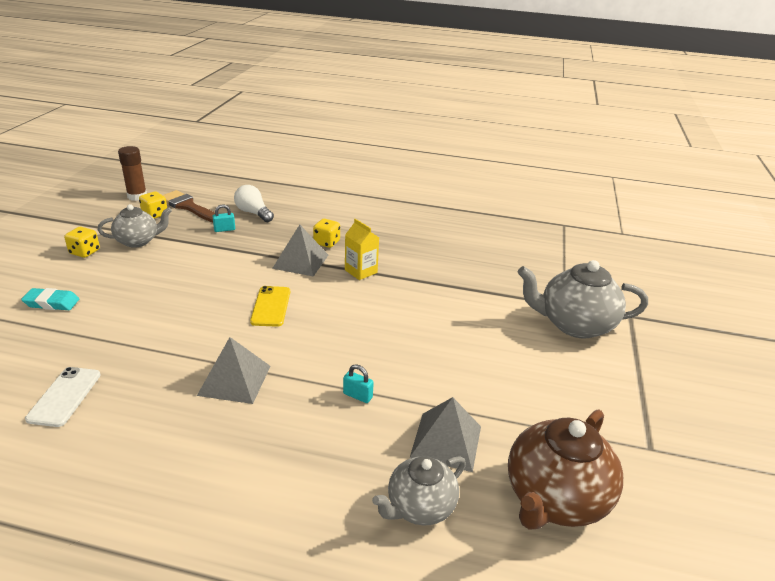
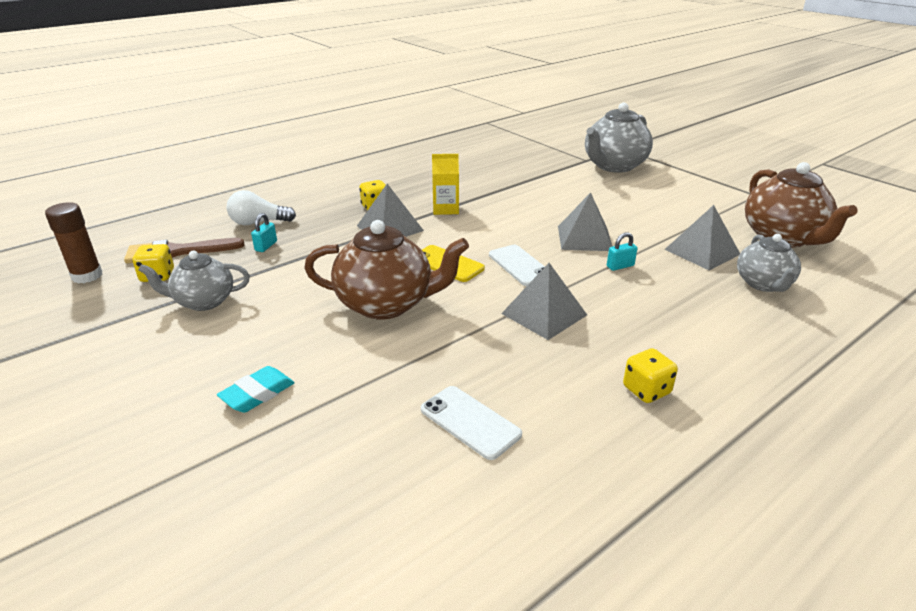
camera: 50 degrees left, 0 degrees up
(85, 252) = (168, 344): yellow dice -> yellow dice (646, 390)
(138, 241) = (203, 301): grey teapot -> grey teapot turned 120 degrees counterclockwise
(189, 304) = (387, 304): none -> brown teapot
(302, 341) = (520, 265): none -> white phone
(390, 358) = (584, 238): none -> grey pyramid

